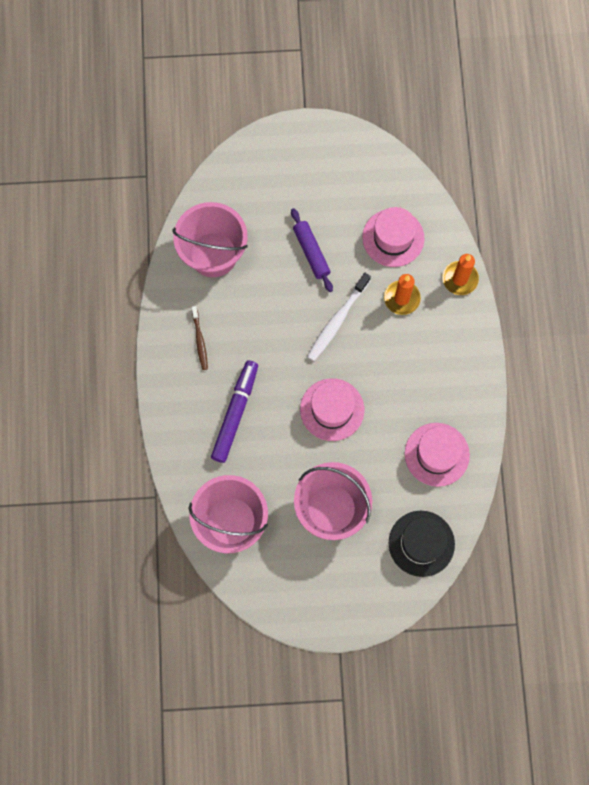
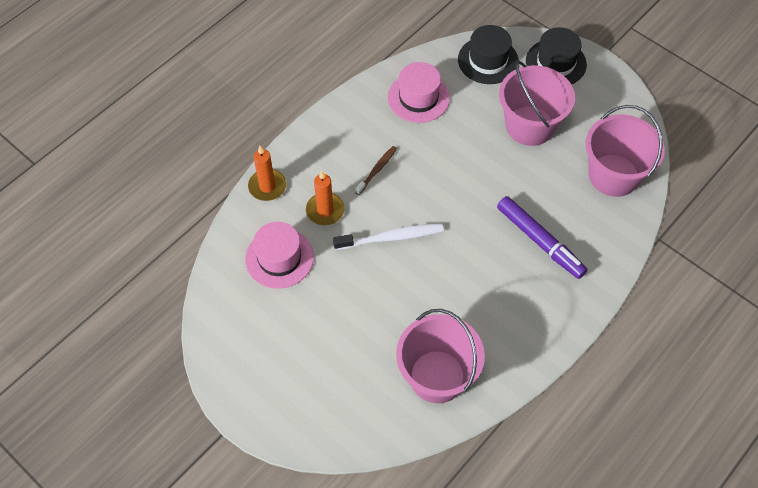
camera: 135 degrees left, 15 degrees down
(200, 340) = (517, 317): brown toothbrush -> brown toothbrush (377, 170)
(235, 413) = (540, 241): purple marker -> purple marker turned 105 degrees counterclockwise
(311, 252) = (355, 304): purple rolling pin -> none
(332, 409) = (462, 183): pink hat -> none
(367, 593) = (555, 63): none -> black hat

